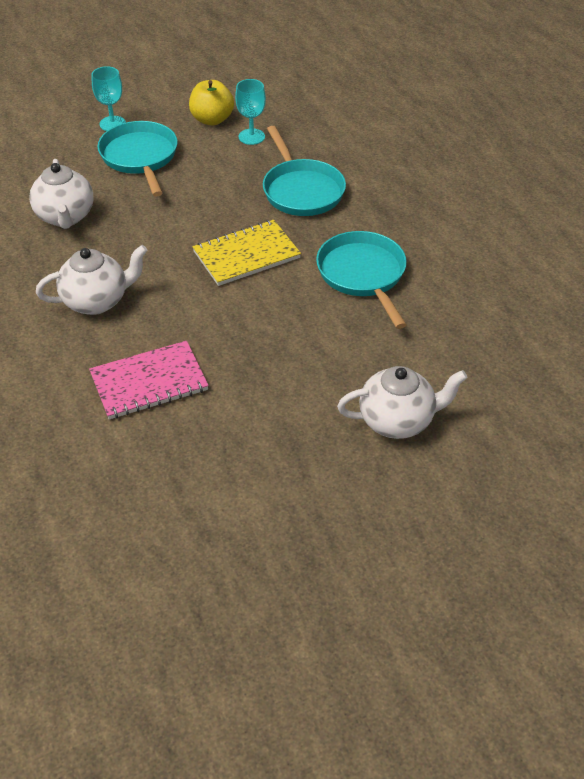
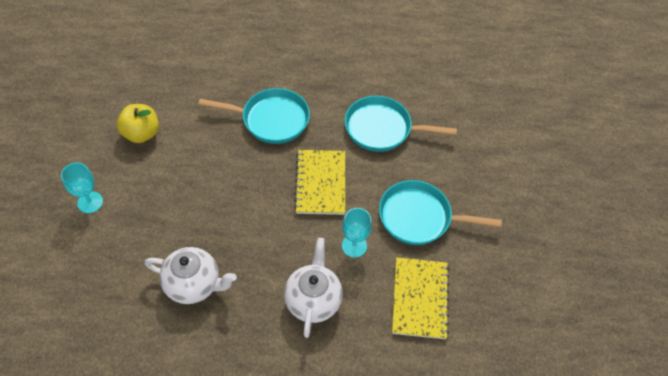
camera: 65 degrees left, 10 degrees up
(140, 158) = (154, 201): turquoise pan -> turquoise pan (419, 217)
(149, 382) = (419, 298): pink notebook -> yellow notebook
(251, 137) = (184, 119): turquoise goblet -> turquoise goblet (354, 246)
(398, 421) = (521, 175): white teapot -> none

